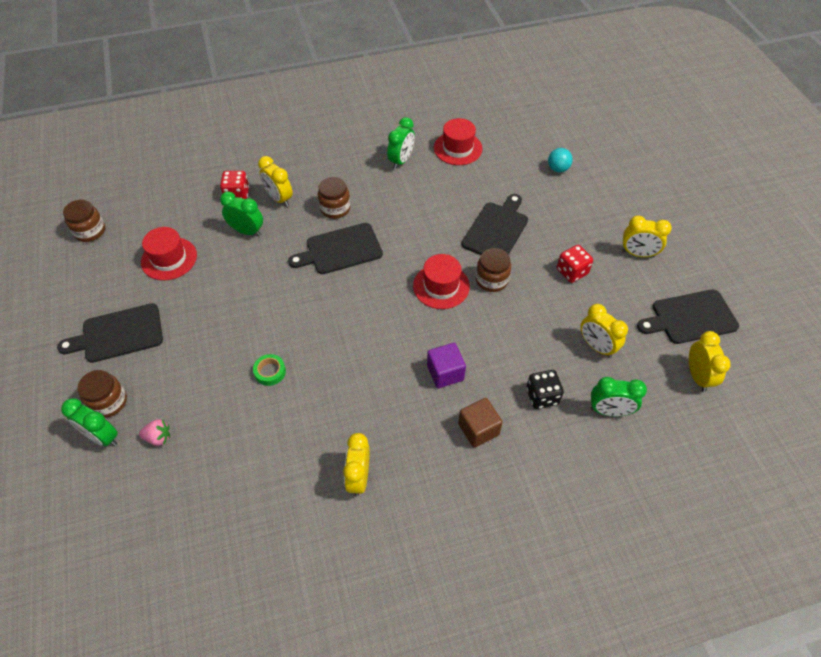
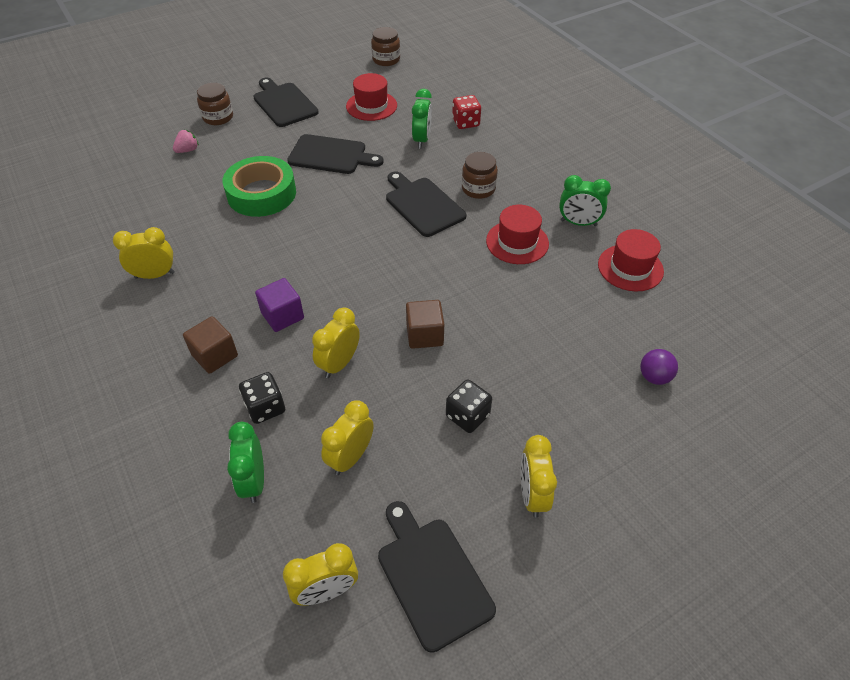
camera: 75 degrees right, 5 degrees down
(102, 437) = (186, 123): green clock -> none
(158, 437) = (188, 150): pink strawberry -> pink strawberry turned 120 degrees counterclockwise
(270, 372) = (261, 193): green tape -> green tape, size x2.31
(279, 198) = (473, 149): yellow clock -> yellow clock (339, 364)
(441, 286) = (400, 291): red hat -> red hat (517, 242)
(491, 280) = (424, 335): brown jar -> brown cube
(496, 229) = (508, 327): black cutting board -> black cutting board (331, 155)
(558, 169) = (654, 377): turquoise ball -> purple ball
(572, 272) = (467, 416): red dice -> black dice

